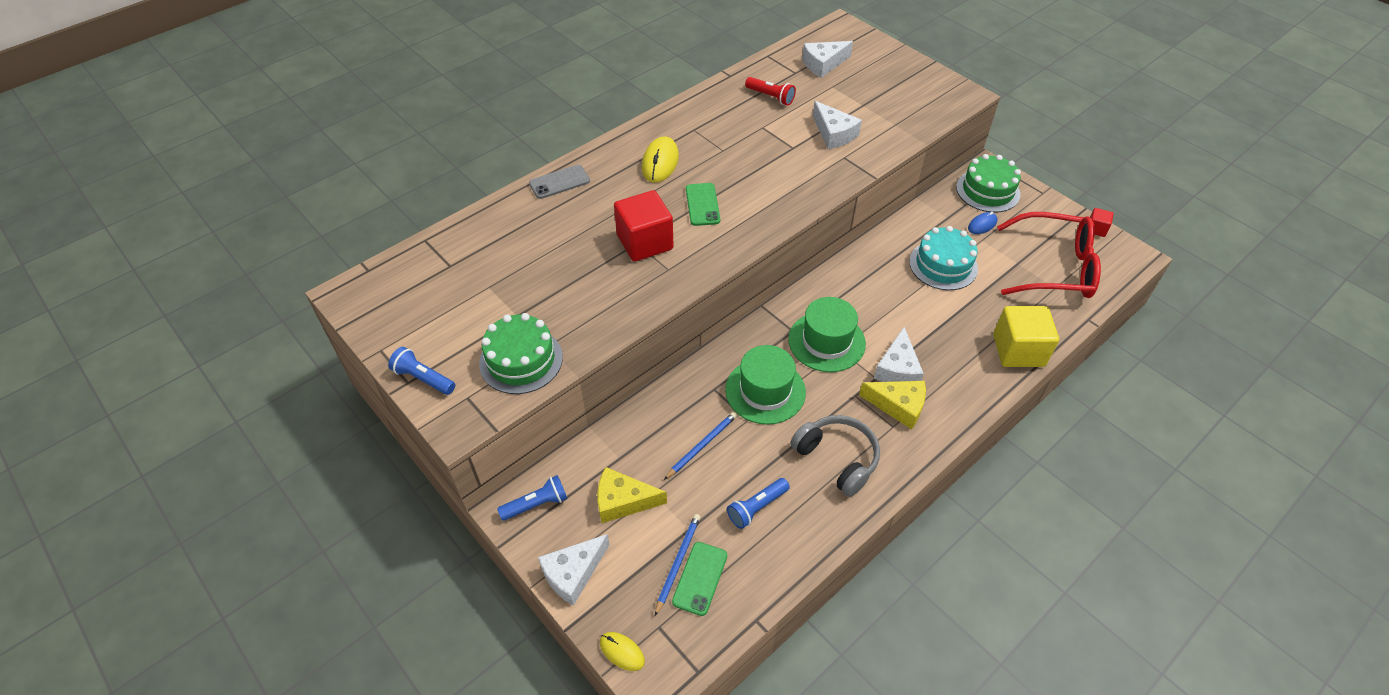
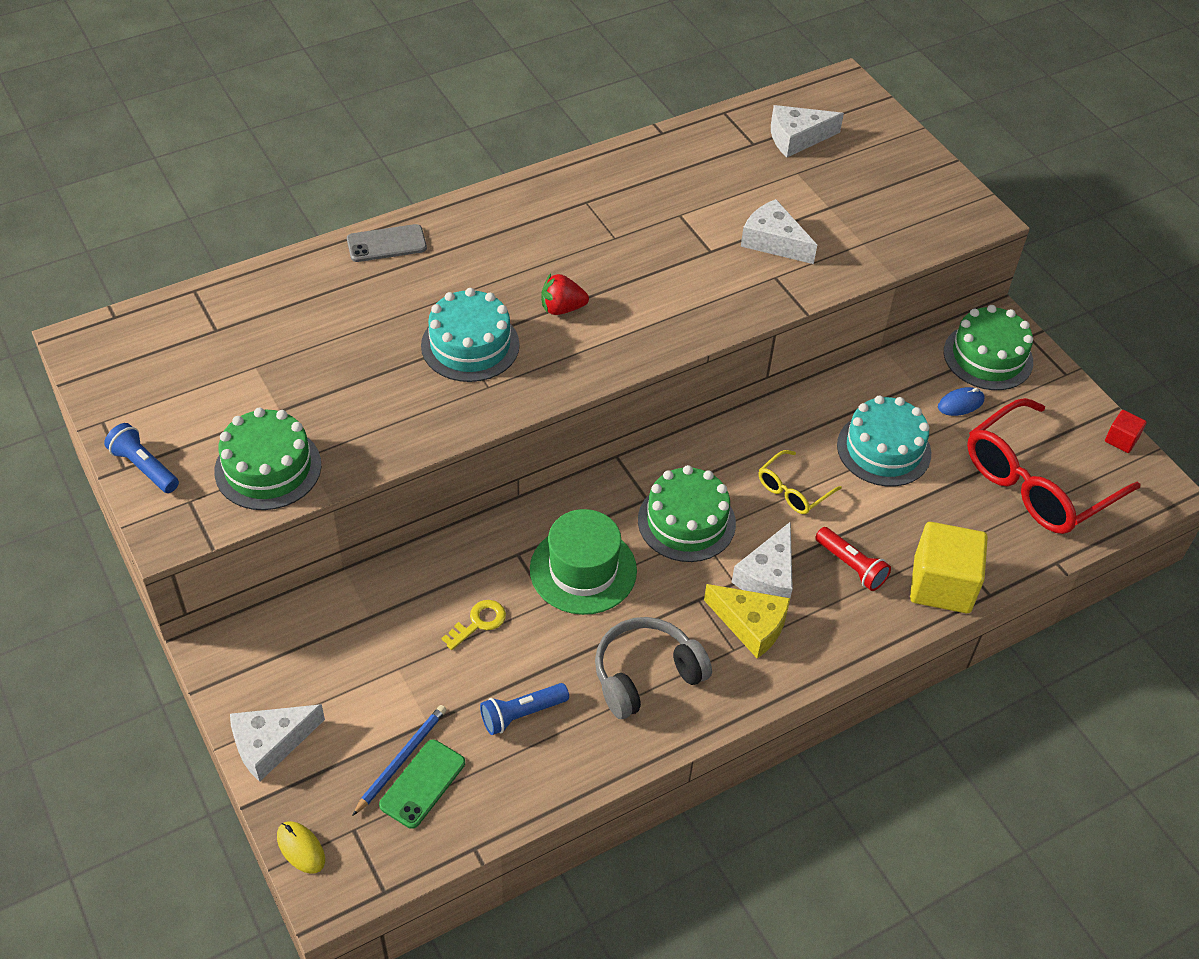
camera: 10 degrees right, 0 degrees up
(536, 504) = (251, 652): blue flashlight -> none
(623, 501) = (358, 670): yellow cheese -> none
(644, 242) = (470, 345): red cube -> turquoise cake
(660, 162) = (526, 240): yellow mouse -> none
(702, 204) = (562, 308): green phone -> red strawberry
(702, 445) = (478, 623): blue pencil -> yellow key
(770, 97) = (706, 173): red flashlight -> red flashlight (851, 566)
(826, 341) = (686, 521): green hat -> green cake
(833, 134) = (773, 241): white cheese -> white cheese turned 150 degrees clockwise
(837, 458) = (646, 675): grey headphones -> grey headphones turned 90 degrees counterclockwise
(892, 305) = (793, 490): none -> yellow glasses
(1053, 267) = (1037, 482): red glasses -> red glasses turned 120 degrees clockwise

